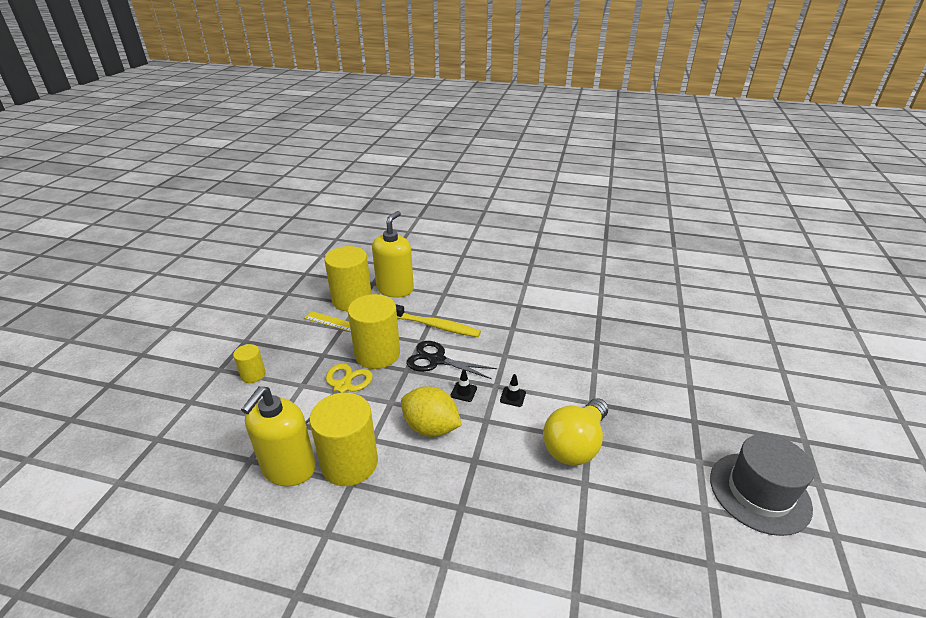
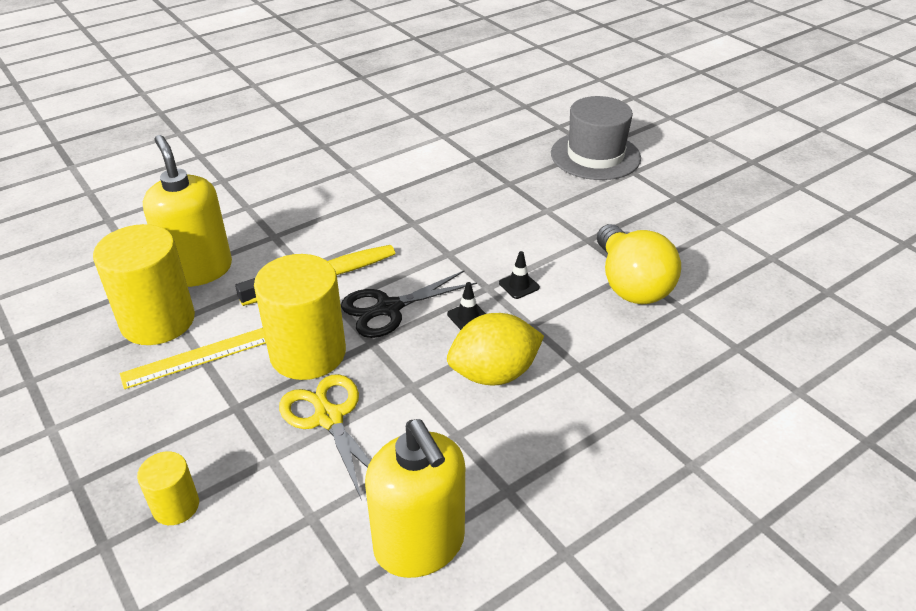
camera: 50 degrees left, 5 degrees up
(349, 463) = (474, 476): yellow cylinder -> none
(759, 492) = (781, 219): grey hat -> grey hat (595, 156)

